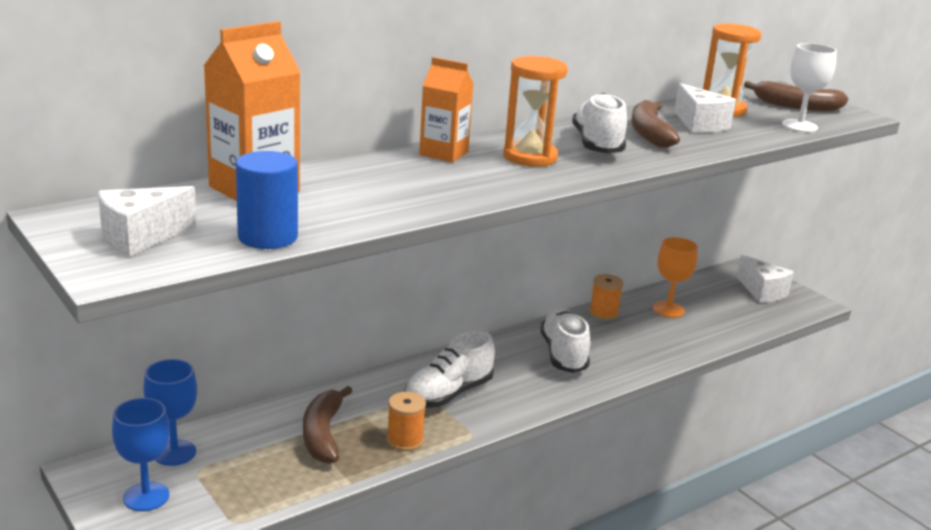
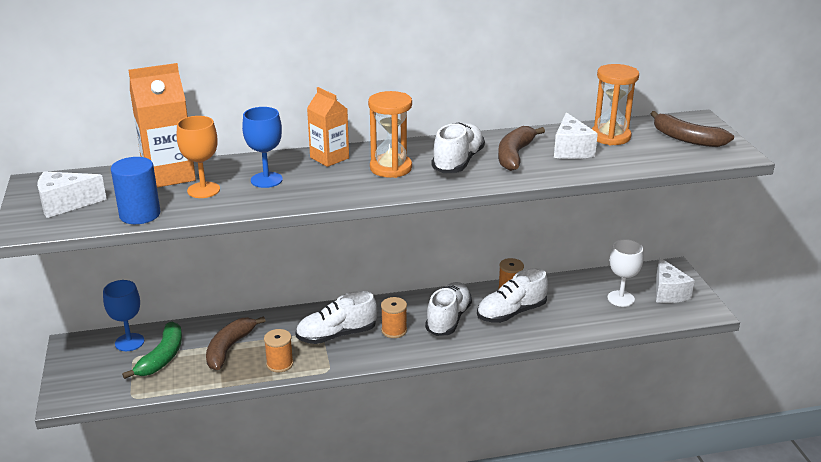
camera: 25 degrees right, 5 degrees up
(146, 496) = (93, 368): blue goblet -> blue goblet (266, 180)
(238, 463) = (162, 357): none -> green banana
(512, 377) = (394, 330): none -> orange spool
(626, 336) = (511, 313): none -> white shoe
(668, 310) = (568, 295): orange goblet -> orange goblet (203, 190)
(799, 126) = (663, 160): white goblet -> white goblet (620, 298)

